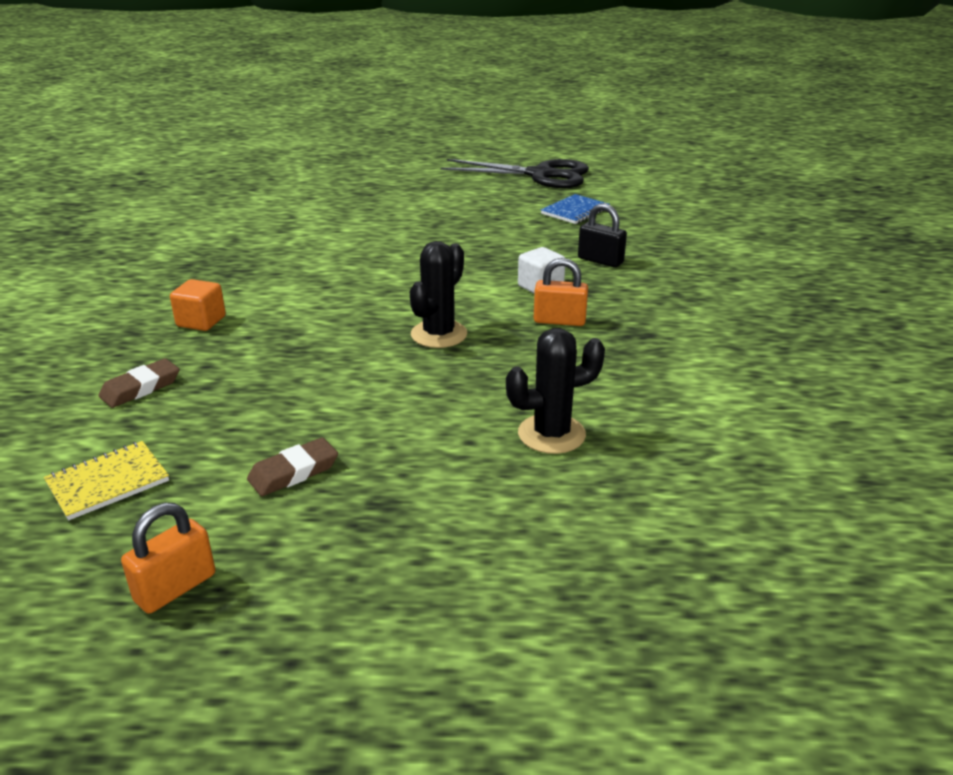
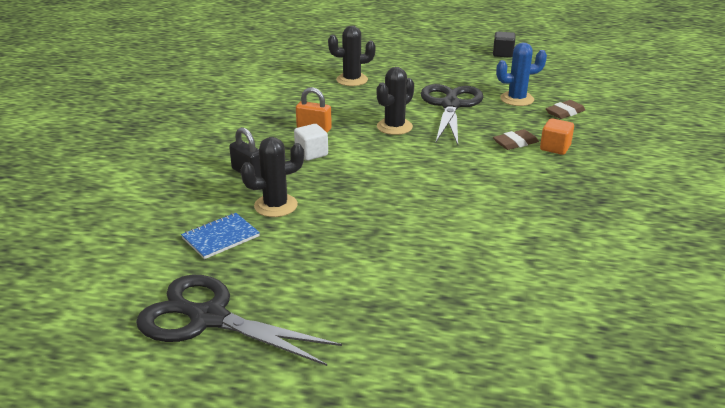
camera: 170 degrees left, 0 degrees up
(108, 482) = (550, 79): yellow notebook -> none
(175, 588) = (503, 54): orange padlock -> black cube
(215, 412) = (517, 99): none -> blue cactus
(293, 472) = (470, 77): brown eraser -> brown eraser (515, 143)
(346, 385) = (450, 105): none -> black scissors
(543, 235) = (276, 205): none -> black cactus

